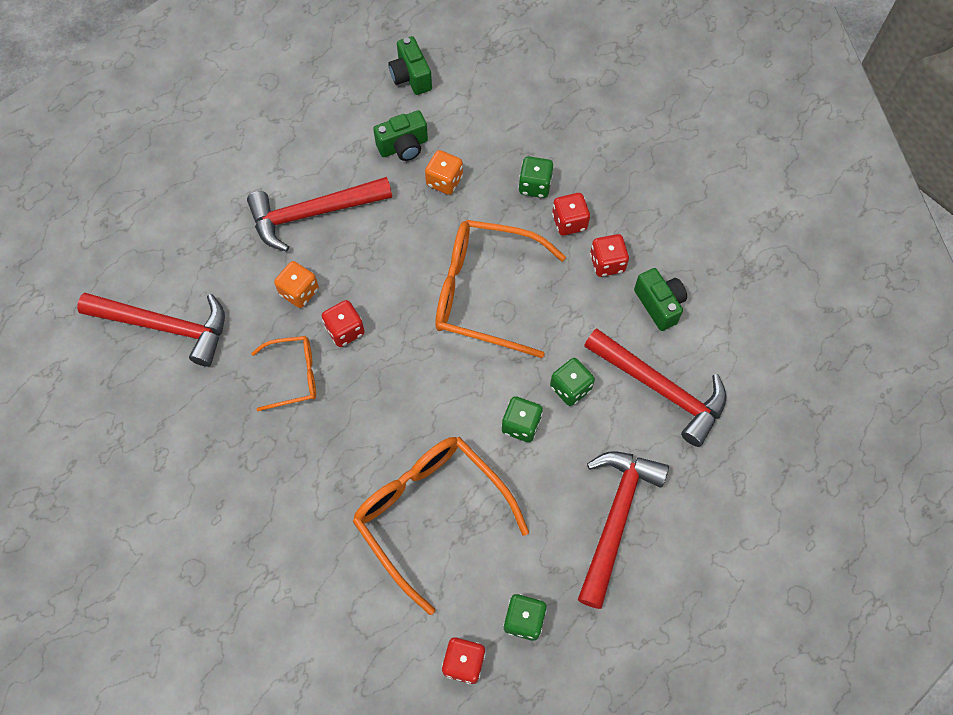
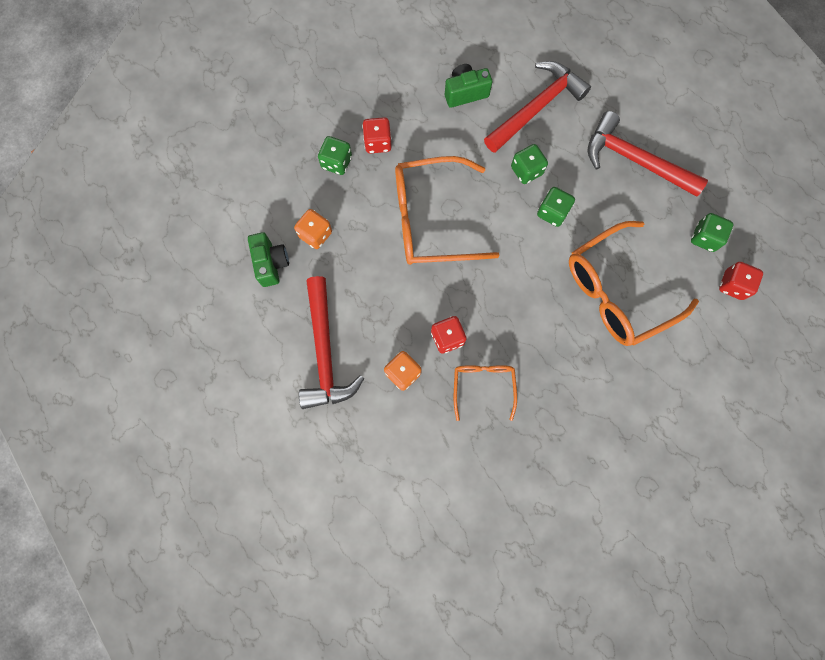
camera: 80 degrees left, 10 degrees up
(165, 326) = (416, 498): red hammer -> none
(411, 77) = (195, 246): green camera -> none
(485, 293) = (432, 219): orange glasses -> orange glasses turned 60 degrees clockwise
(607, 263) = (421, 122): red dice -> none

